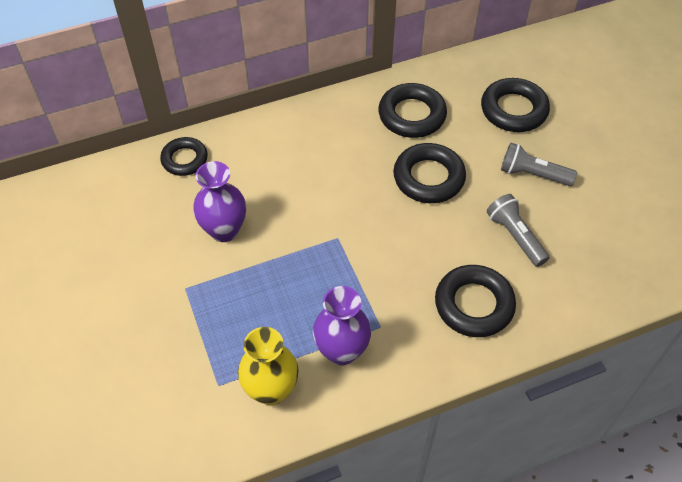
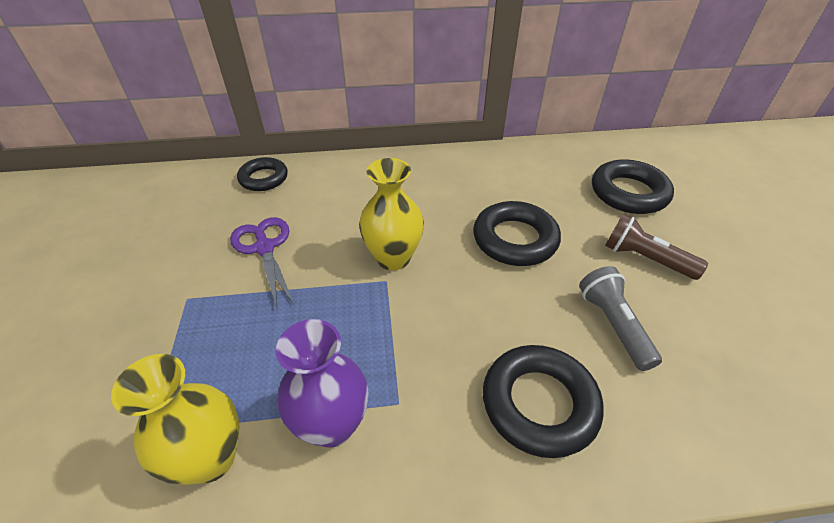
camera: 15 degrees right, 10 degrees down
(224, 230) = (264, 248): purple vase -> purple scissors
(335, 216) = (393, 258): none -> yellow vase
(412, 115) = (512, 180): black ring -> none
(532, 174) = (645, 259): grey flashlight -> brown flashlight

